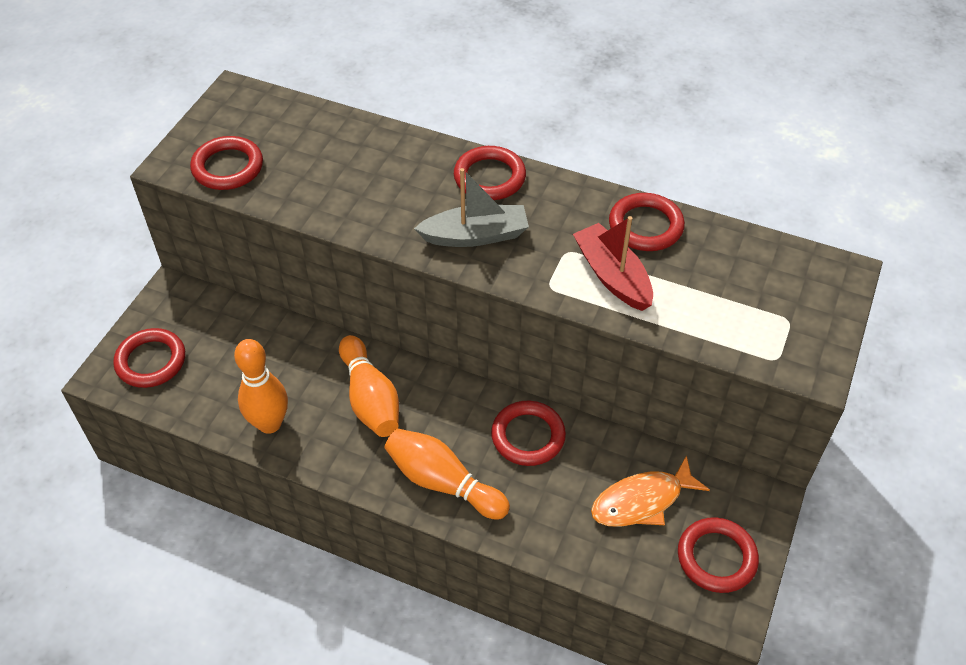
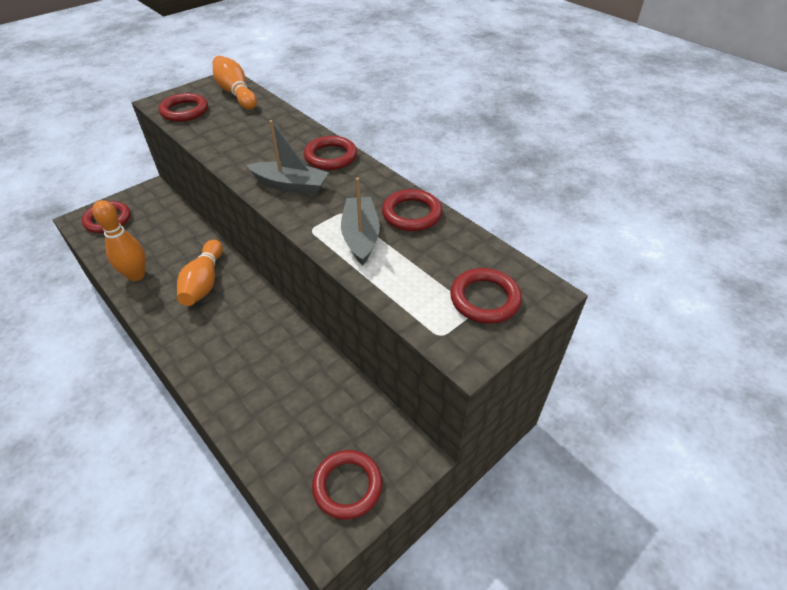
camera: 25 degrees right, 5 degrees down
(443, 482) = (203, 350): orange bowling pin -> orange bowling pin (236, 93)
(528, 436) = (280, 342): red ring -> red ring (485, 299)
(612, 276) = (360, 237): red boat -> grey boat
(642, 501) = (323, 418): orange fish -> none

